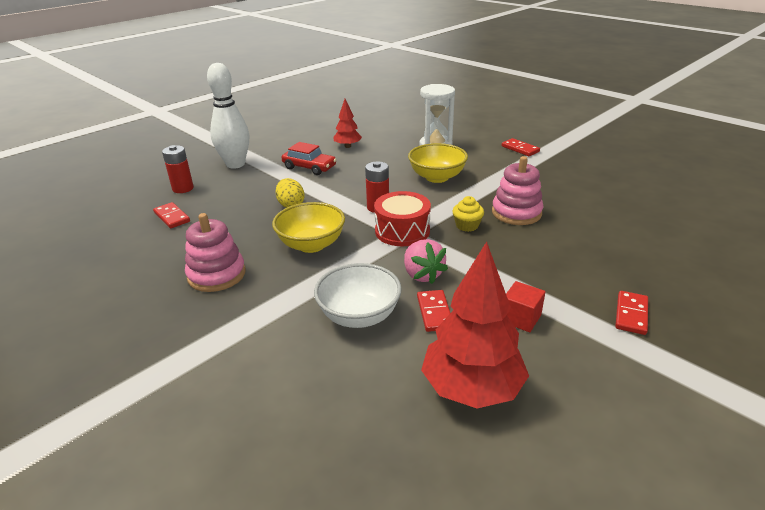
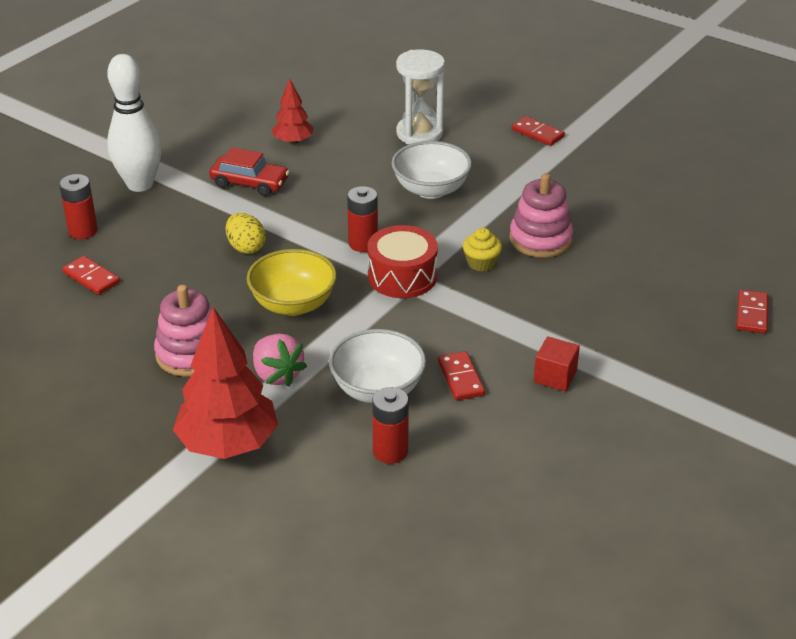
camera: 10 degrees left, 5 degrees up
(355, 373) = (390, 451): none -> red battery
(422, 275) = (438, 334): pink strawberry -> pink strawberry (277, 375)
(437, 177) = (431, 189): yellow bowl -> white bowl
(471, 389) = (511, 454): red tree -> red tree (228, 444)
(631, 314) = (671, 362): red domino -> red domino (752, 314)

